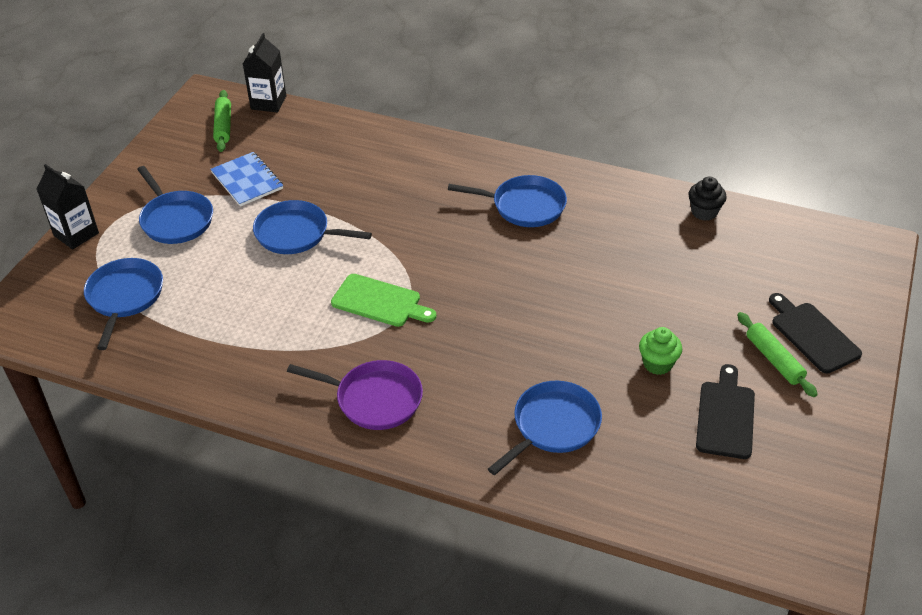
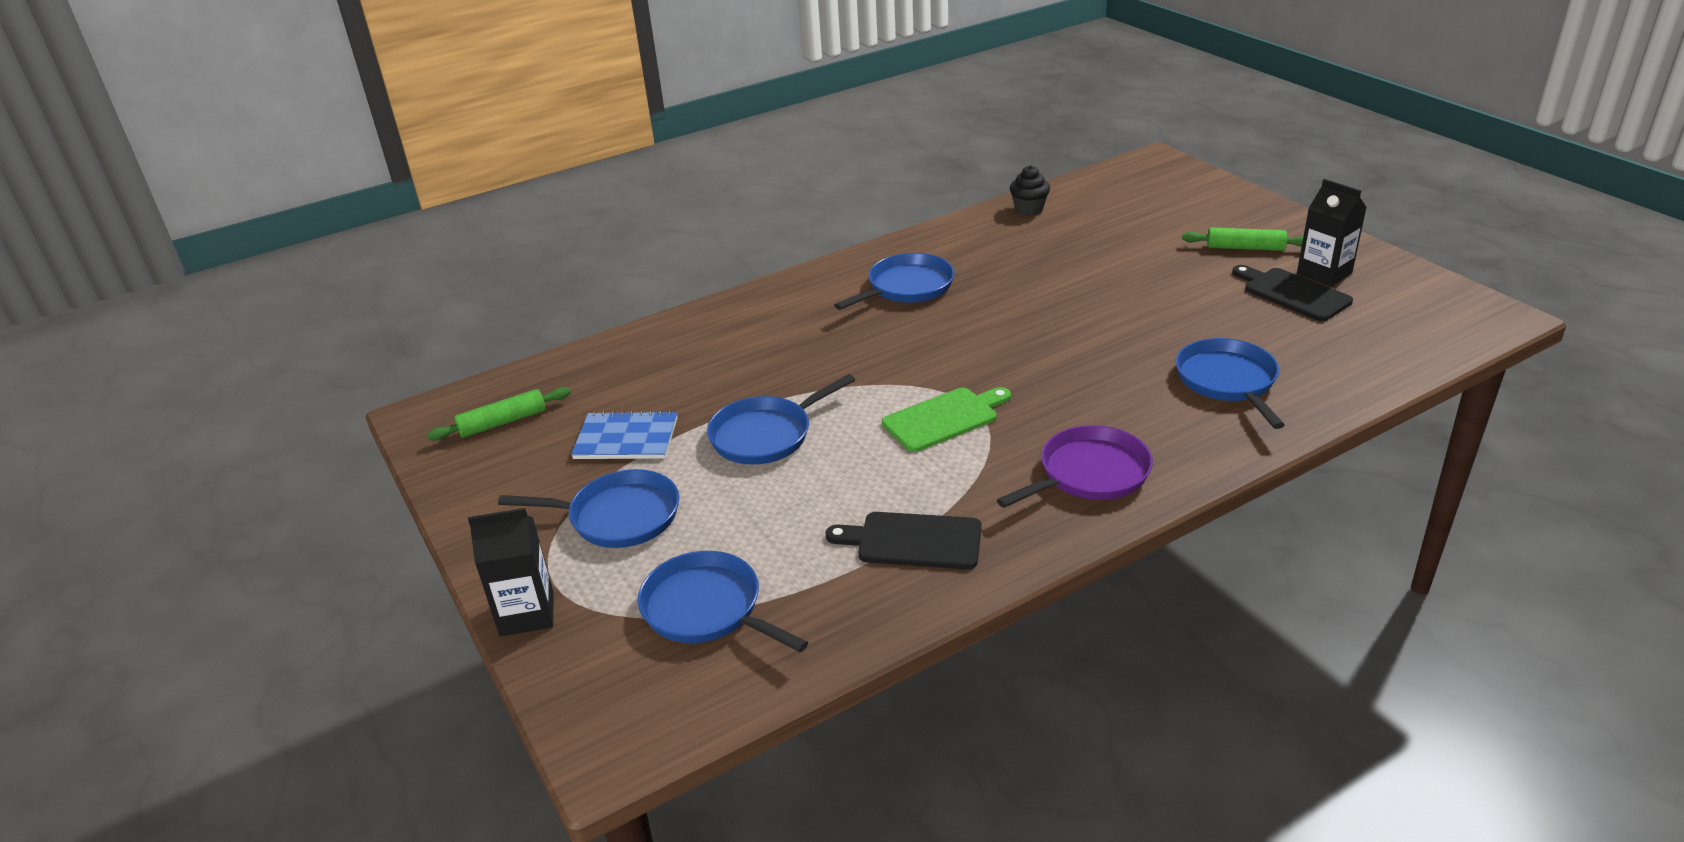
camera: 50 degrees left, 10 degrees down
(223, 126) = (502, 422): green rolling pin -> green rolling pin turned 60 degrees counterclockwise
(268, 102) = (512, 377): black carton -> black carton (1324, 273)
(657, 364) = (1197, 300): green cupcake -> none
(812, 335) = (1232, 222): black cutting board -> black cutting board (913, 541)

